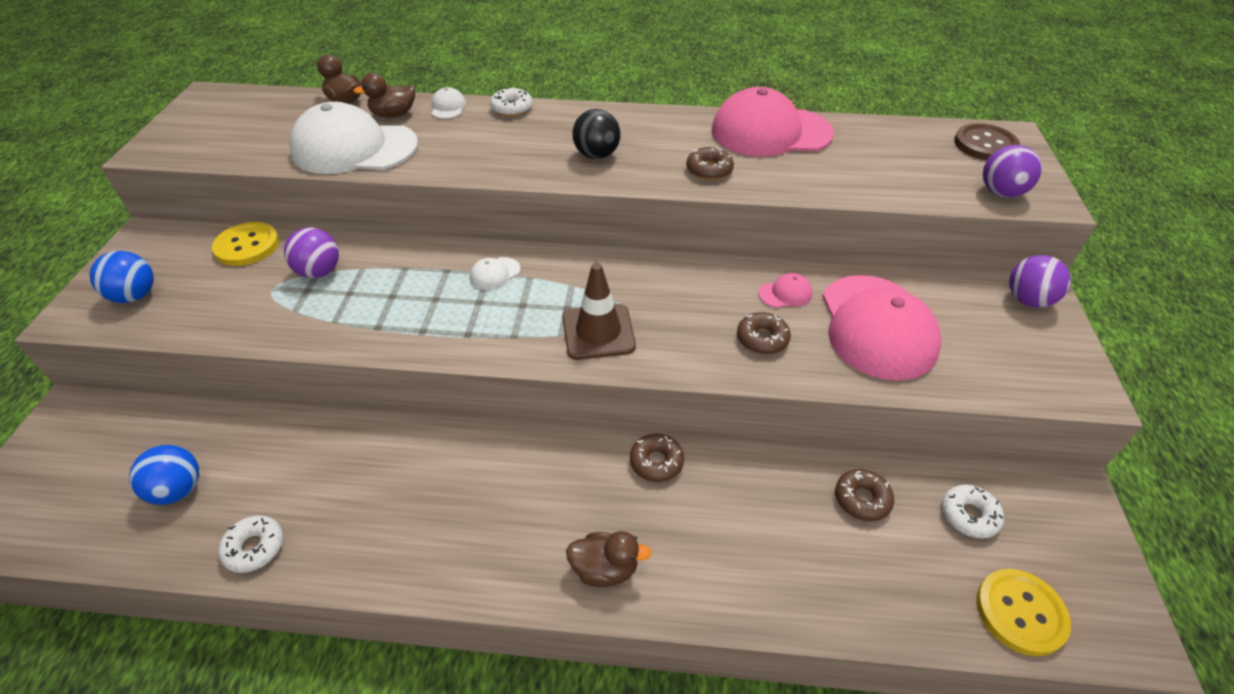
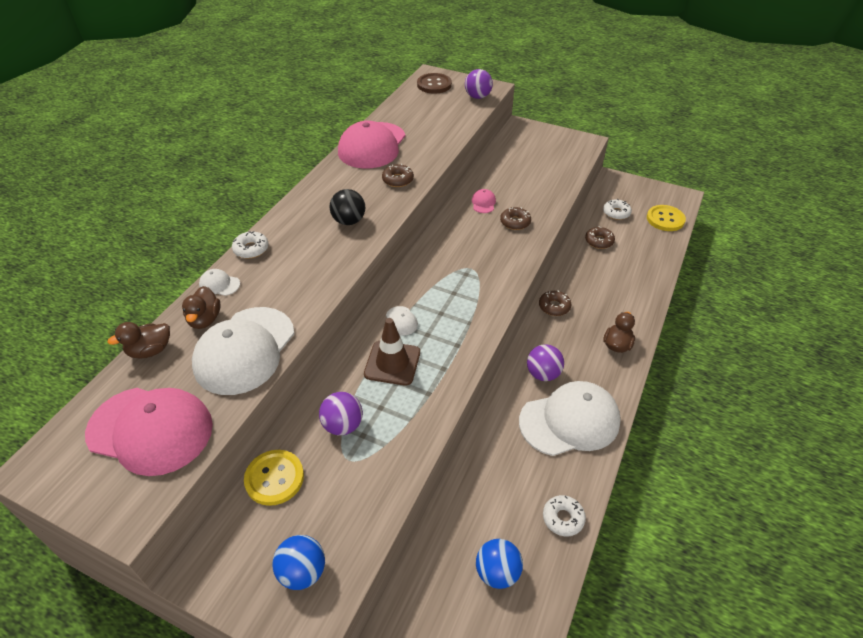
camera: 70 degrees left, 0 degrees up
(424, 526) = (569, 421): none -> white cap
(598, 332) = (482, 284): brown traffic cone -> brown traffic cone (392, 363)
(877, 327) = (522, 182): pink cap -> pink cap (150, 430)
(1028, 300) = (524, 132): purple ball -> purple ball (543, 374)

